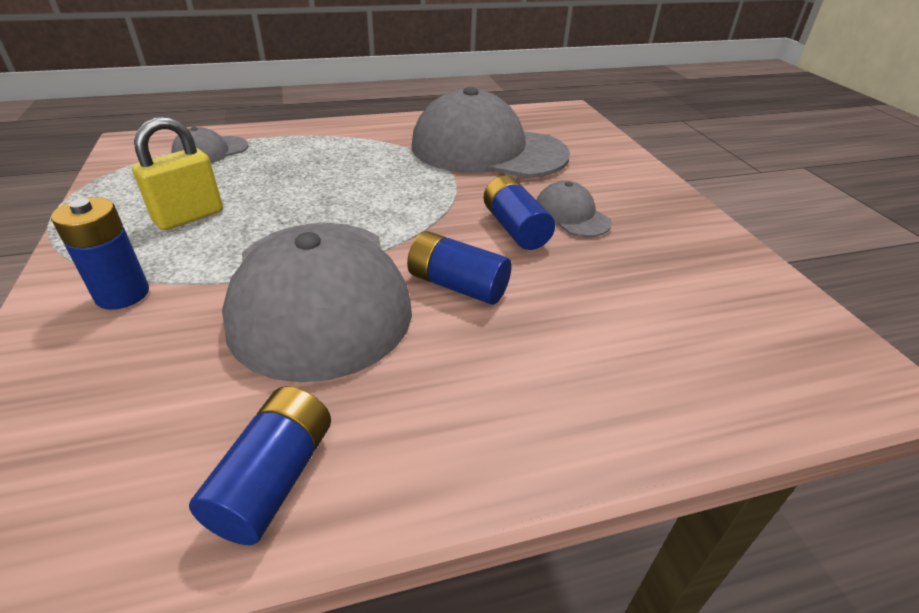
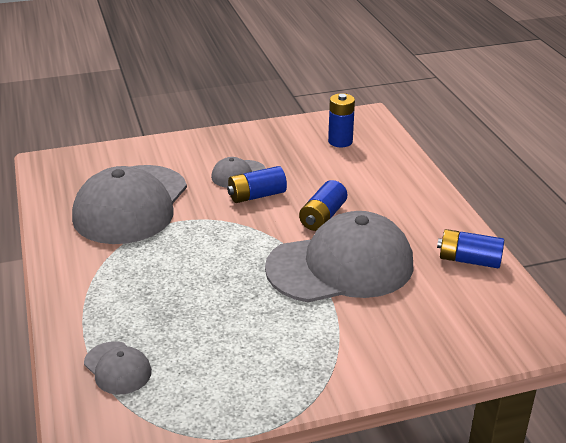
camera: 90 degrees left, 5 degrees down
(122, 294) = (356, 349): blue battery -> blue battery (340, 141)
(189, 217) = (251, 346): yellow padlock -> none

